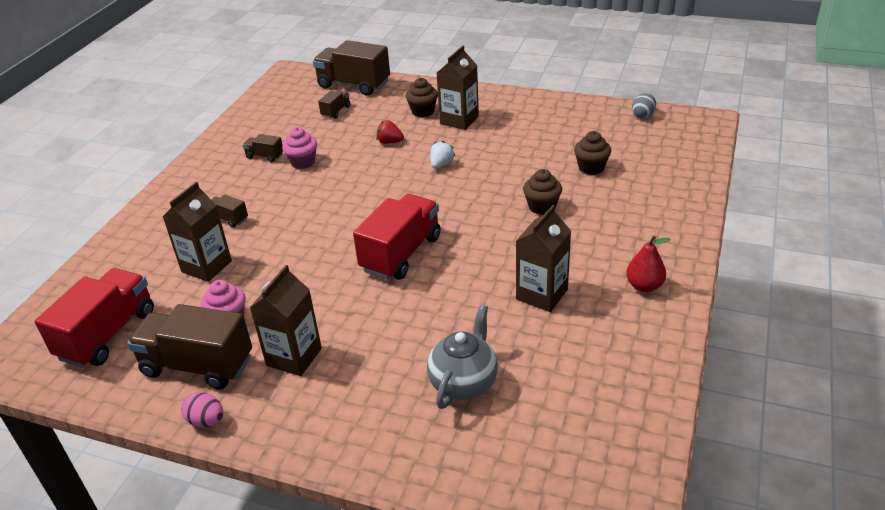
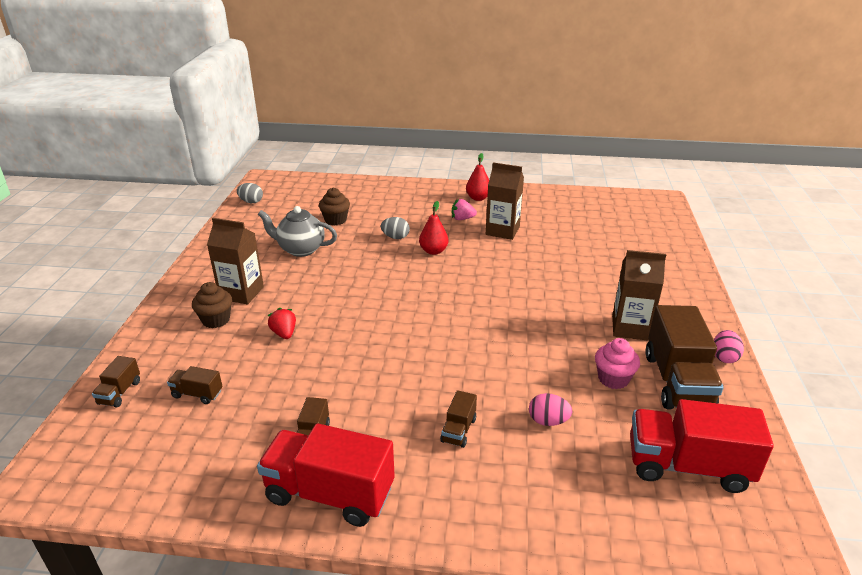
camera: 105 degrees left, 5 degrees down
(206, 266) = (548, 421): brown carton -> pink egg
(303, 162) = (328, 395): pink cupcake -> none
(353, 85) = (119, 392): brown truck -> brown truck, size x0.46
(390, 142) = (284, 333): red strawberry -> red strawberry turned 150 degrees clockwise
(401, 254) = (479, 296): red truck -> red truck (329, 493)
(441, 164) = (332, 293): white strawberry -> none
(464, 382) = (603, 251): grey teapot -> grey teapot (300, 249)
(503, 231) = (433, 251): none -> red pear
(542, 207) = (395, 237): brown cupcake -> grey egg
(581, 263) = (462, 219): none -> pink strawberry

